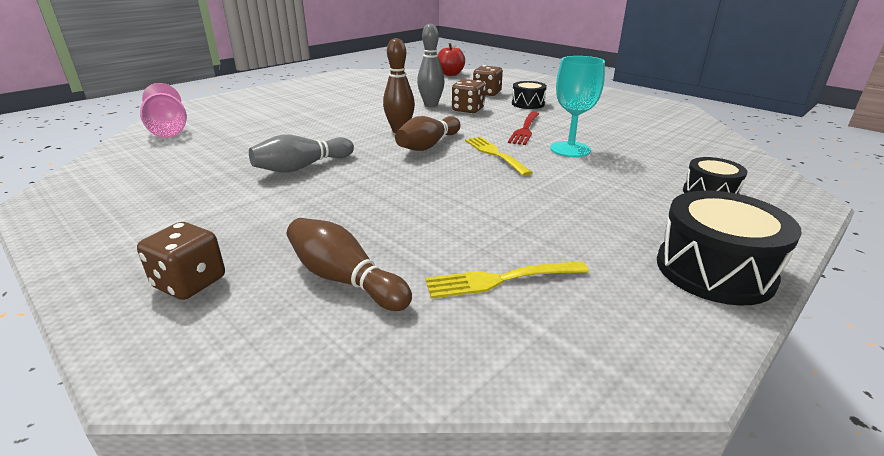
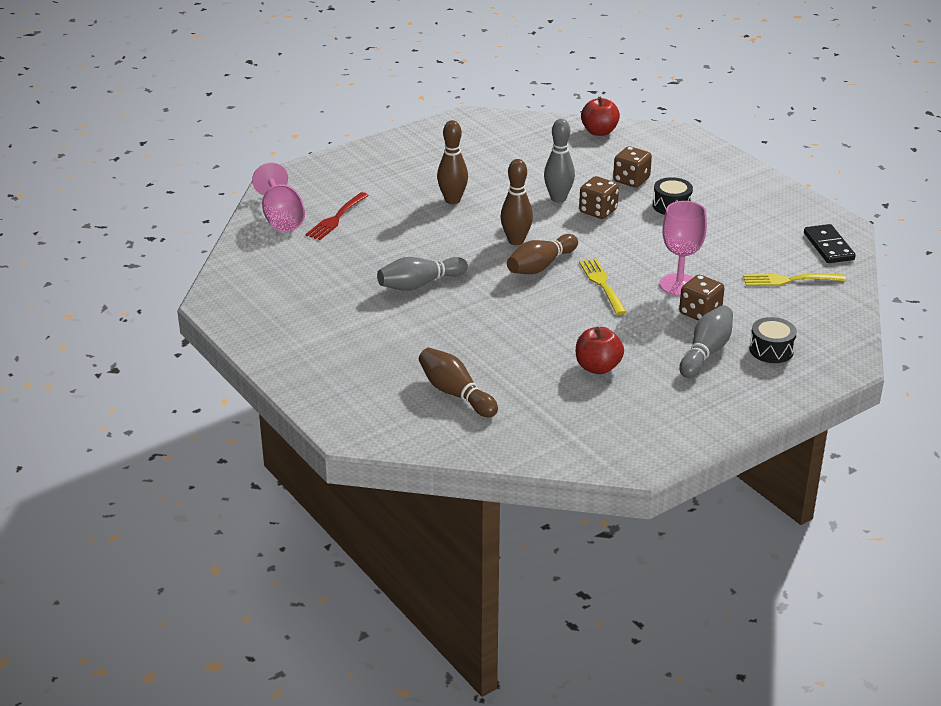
camera: 10 degrees right, 5 degrees up
(190, 283) = (354, 385): brown dice -> brown dice (700, 313)
(338, 111) = (452, 200): none -> brown bowling pin
(501, 279) = (561, 405): yellow fork -> yellow fork (789, 280)
(525, 129) = (647, 251): red fork -> red fork (336, 218)
(528, 228) = (598, 367): none -> red apple
(570, 149) = (679, 285): turquoise goblet -> pink goblet
(642, 201) = (706, 352): none -> grey bowling pin
(677, 117) = (828, 246): none -> black domino
(714, 270) = (714, 414): black drum -> none

